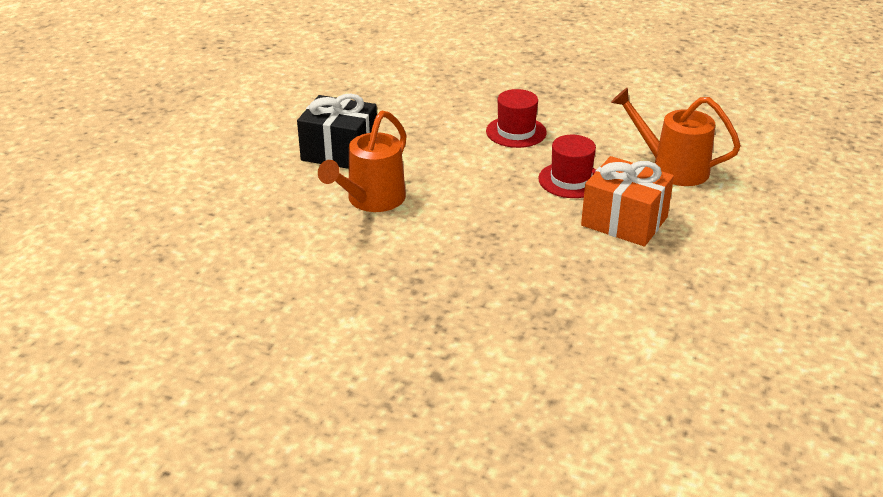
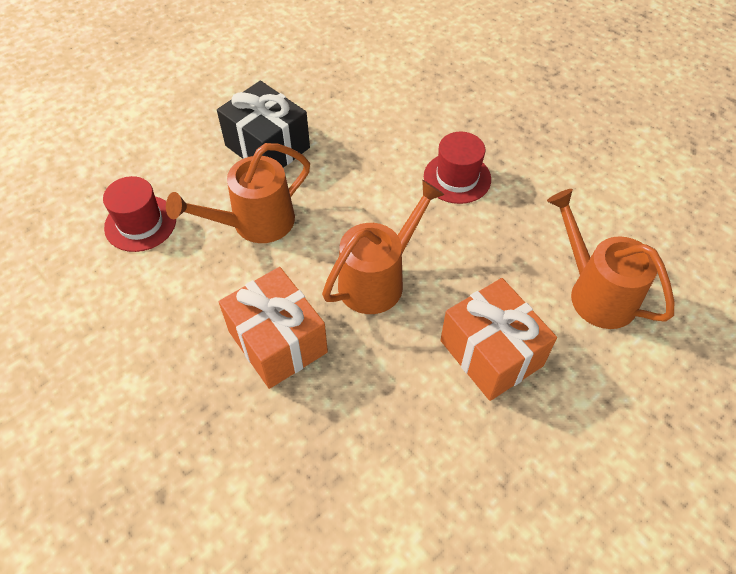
camera: 25 degrees right, 20 degrees up
(454, 262) = (278, 341): none -> orange gift
(503, 205) = (378, 279): none -> orange watering can
(570, 180) = (471, 269): red hat -> red hat (140, 223)

